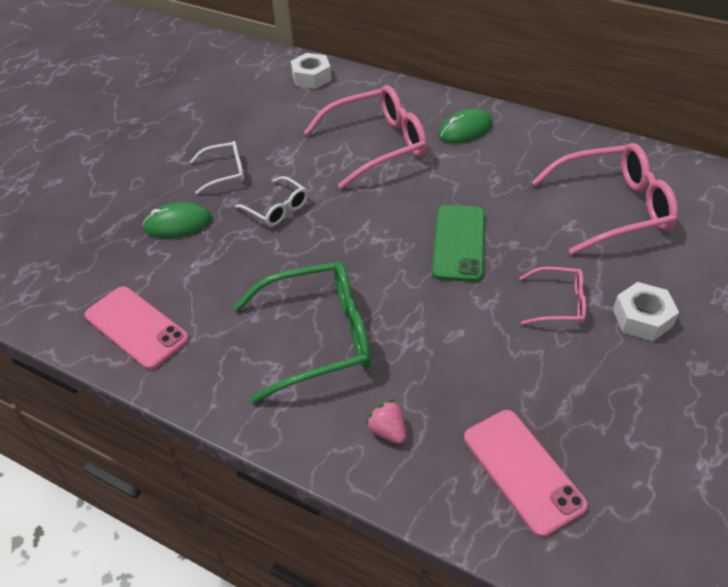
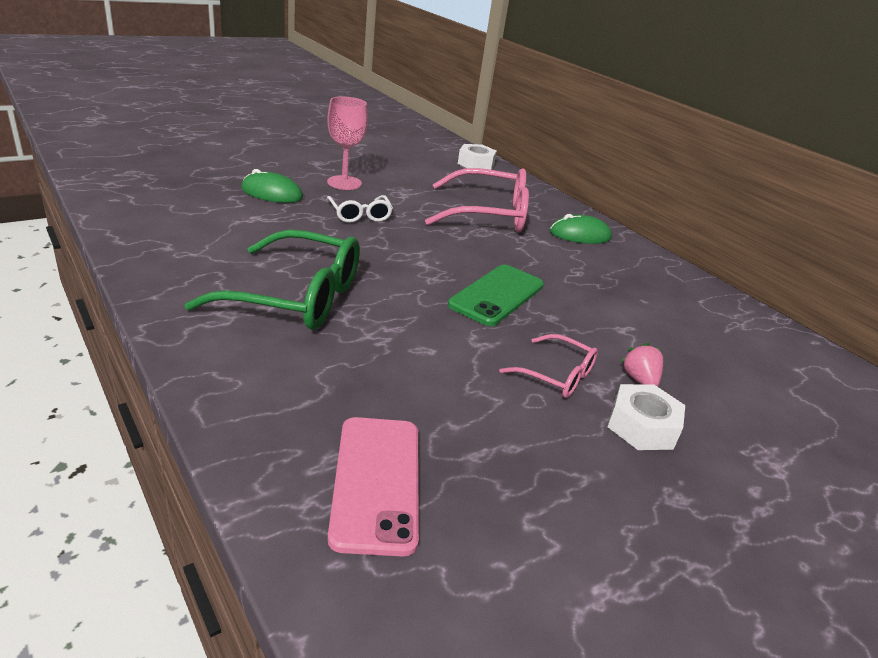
camera: 20 degrees right, 15 degrees down
(136, 327) = (162, 230): pink phone -> none
(225, 172) = (344, 183): white glasses -> pink goblet
(388, 431) = (278, 384): pink strawberry -> pink strawberry (639, 380)
(613, 208) = (684, 336): pink glasses -> none

